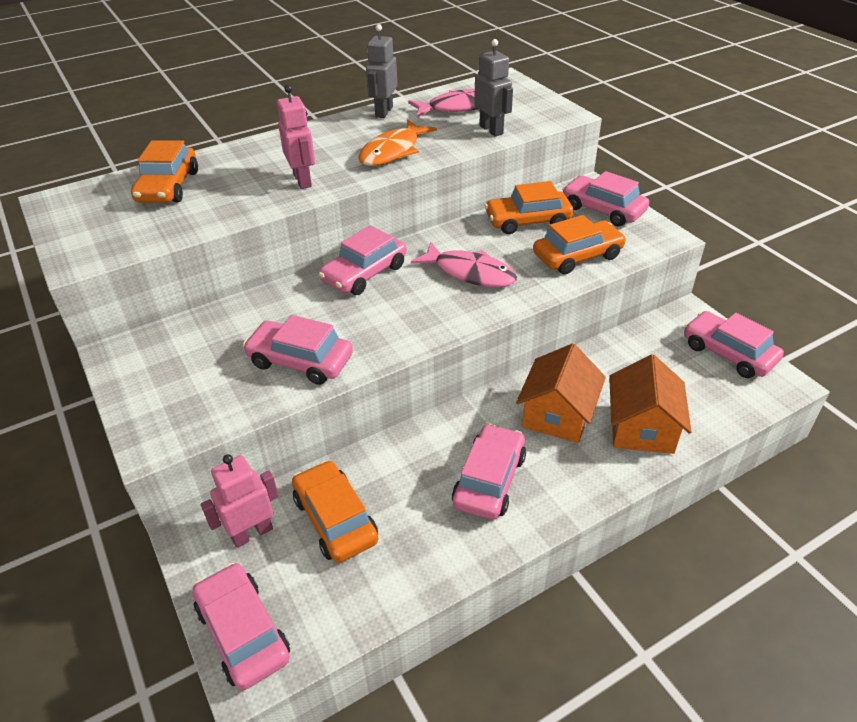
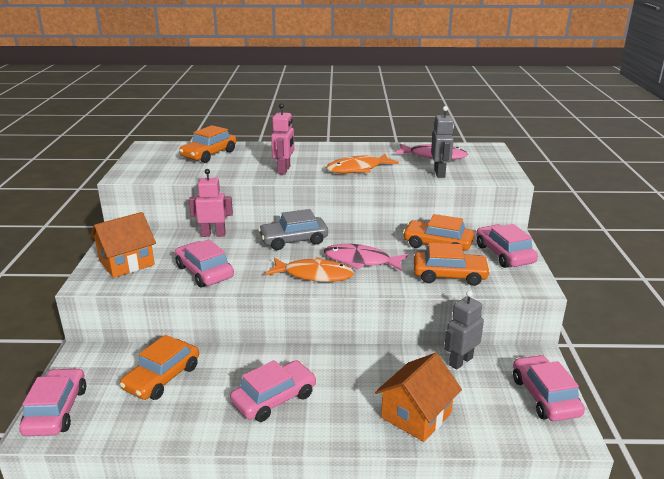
camera: 30 degrees right, 15 degrees down
(252, 533) = (113, 364): pink robot -> pink robot (213, 234)
(335, 519) = (162, 377): orange car -> orange car turned 150 degrees counterclockwise
(364, 273) = (294, 240): pink car -> grey car
(383, 112) = (380, 147): grey robot -> grey robot (460, 361)
(437, 311) = (314, 275): none -> orange fish
(470, 273) = (361, 261): pink fish -> pink fish turned 135 degrees clockwise
(557, 415) = (362, 381): orange house -> orange house (126, 263)

